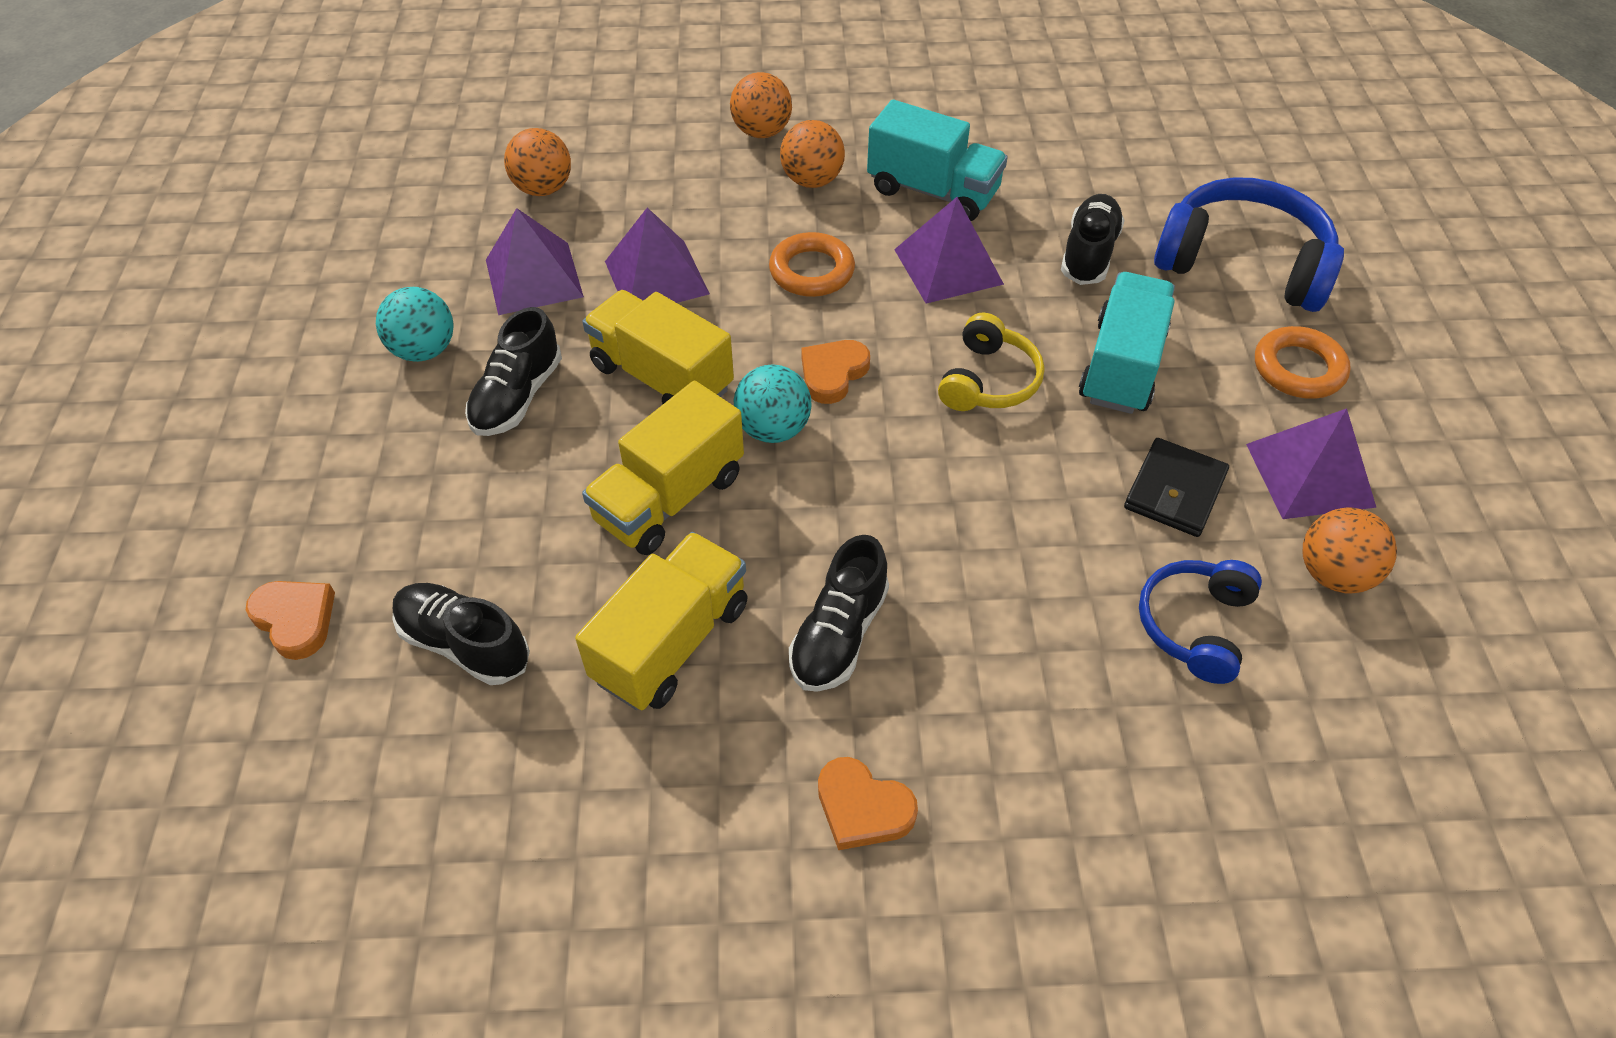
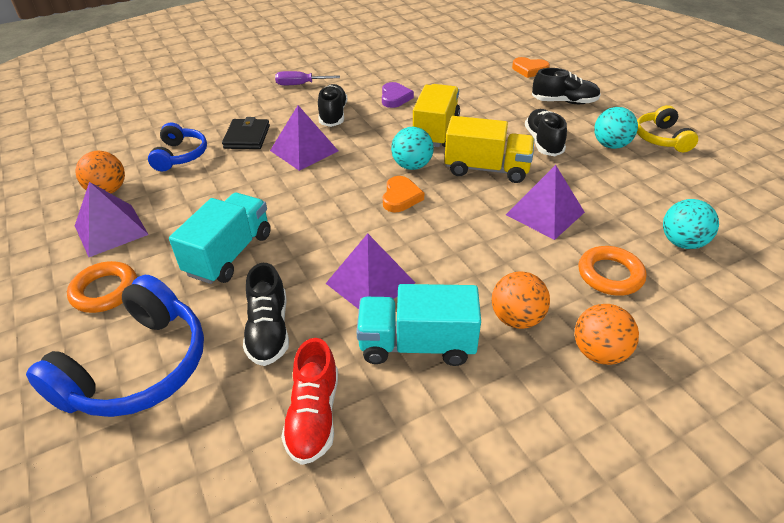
camera: 155 degrees right, 10 degrees down
(464, 644) = (466, 79): black shoe -> black shoe (564, 102)
(534, 278) = (609, 191): purple pyramid -> purple pyramid (304, 150)
(543, 189) = (682, 242): orange ball -> turquoise ball
(671, 642) = (395, 98): yellow truck -> purple heart
(811, 271) = (458, 248): orange ring -> orange ring (610, 275)
(863, 808) = (300, 84): orange heart -> purple screwdriver
(988, 380) = (311, 221): yellow headphones -> yellow headphones (661, 138)
(1063, 170) = (314, 415): none -> red shoe
(1121, 366) = (229, 254): turquoise truck -> turquoise truck turned 150 degrees counterclockwise
(1174, 491) = (191, 200): black wallet -> black wallet (247, 137)
(1242, 264) = (137, 367): blue headphones -> blue headphones turned 60 degrees counterclockwise

